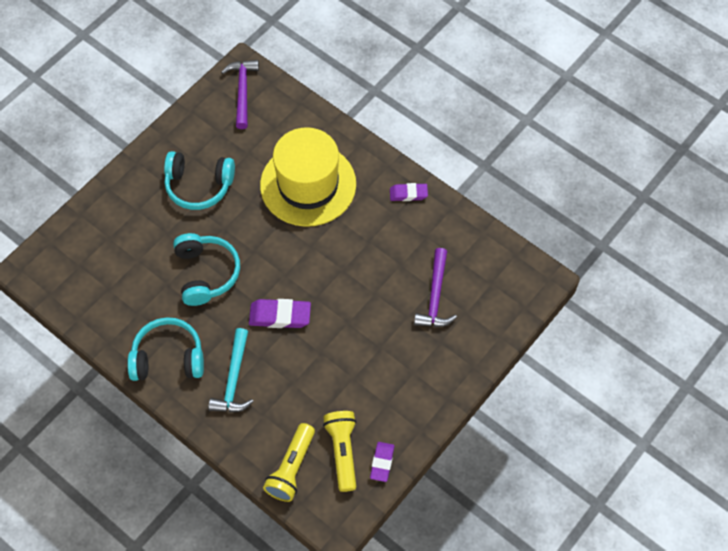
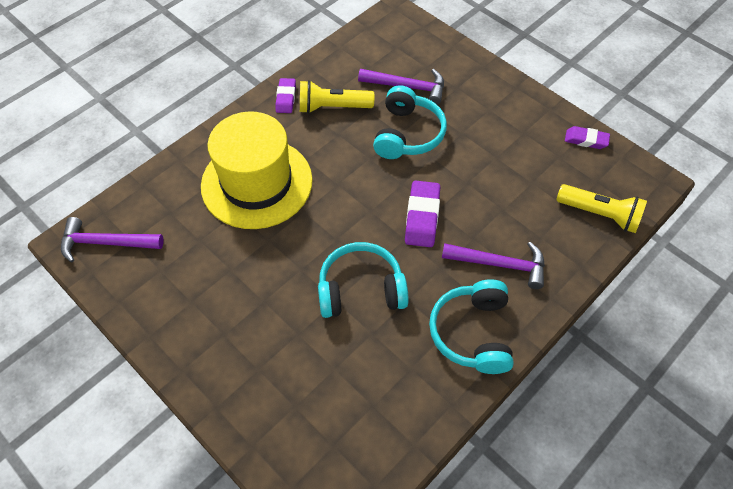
camera: 85 degrees left, 5 degrees down
(199, 186) = (235, 295): turquoise headphones -> turquoise headphones (408, 134)
(234, 379) = (500, 264): turquoise hammer -> purple hammer
(342, 451) = (577, 170): yellow flashlight -> yellow flashlight (332, 107)

